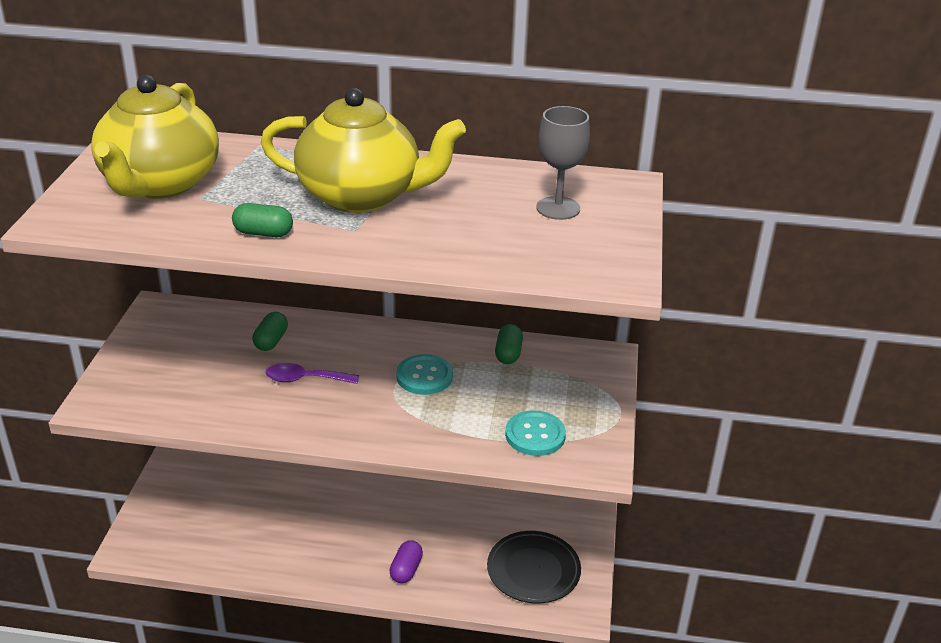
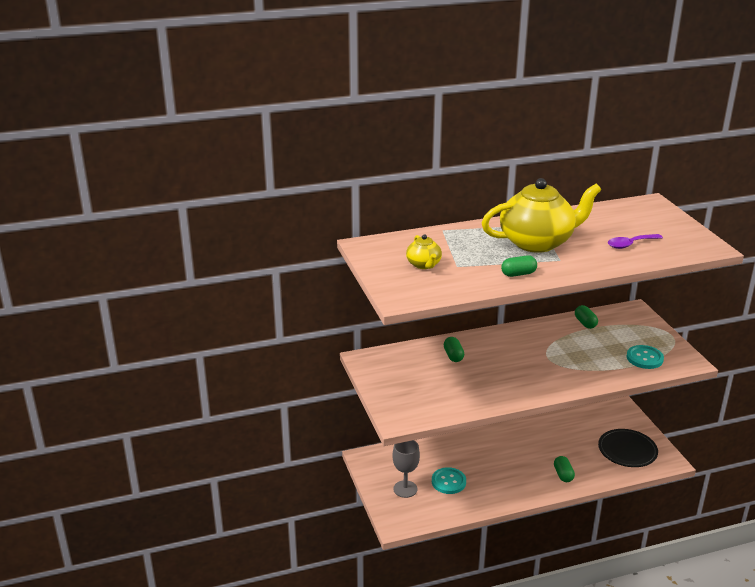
camera: 25 degrees left, 5 degrees down
(160, 184) = (424, 265): yellow teapot -> yellow teapot, size x0.46
(305, 379) = (497, 369): purple spoon -> purple spoon (630, 244)
(406, 570) = (563, 475): purple capsule -> green capsule
(424, 376) = (557, 348): turquoise button -> turquoise button (448, 482)
(558, 208) = (638, 223): grey goblet -> grey goblet (405, 489)

